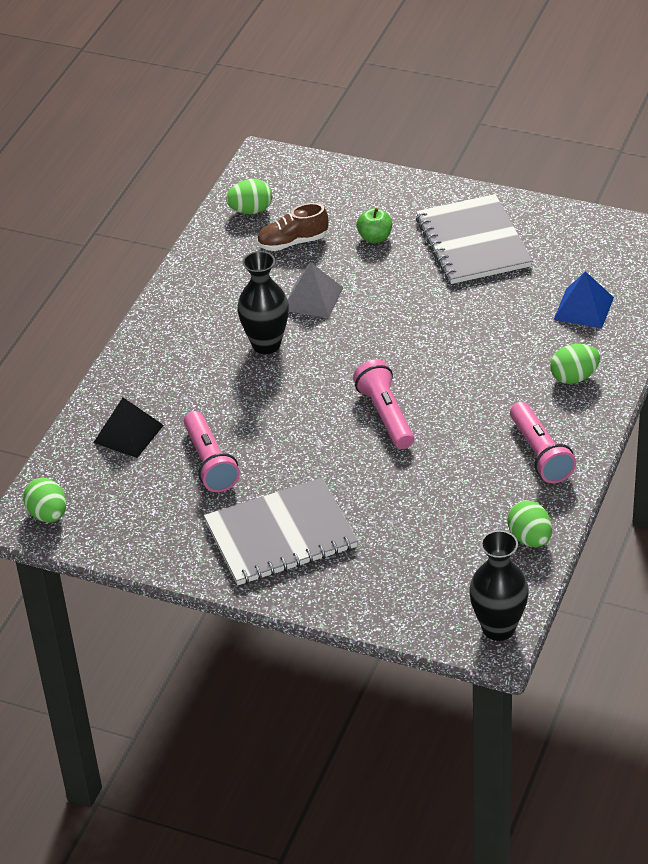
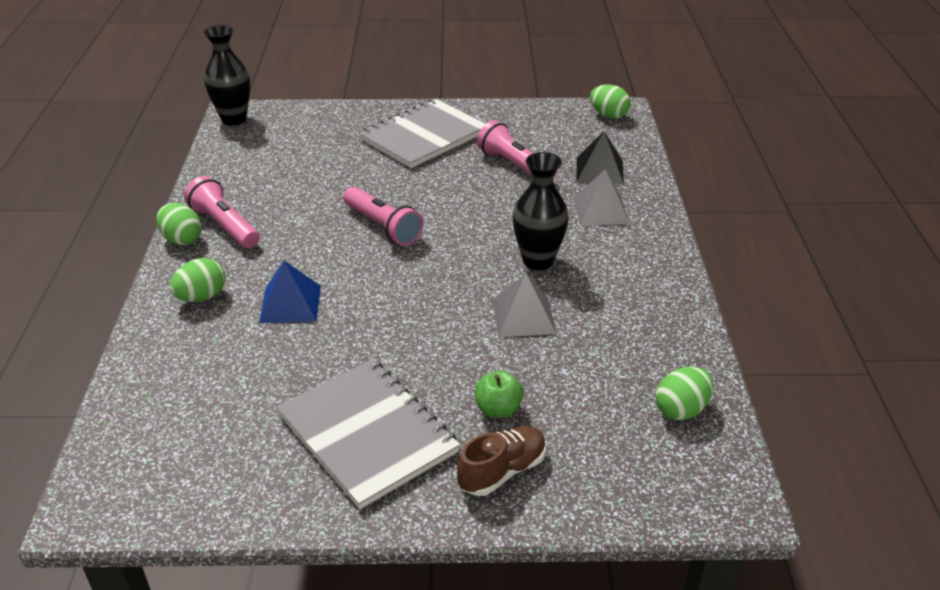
camera: 155 degrees right, 5 degrees down
(168, 384) = (600, 210): none -> grey pyramid
(292, 242) = (595, 378): brown shoe -> brown shoe (502, 471)
(530, 538) = (221, 169): green egg -> green egg (182, 239)
(583, 308) = (201, 376): blue pyramid -> blue pyramid (290, 304)

